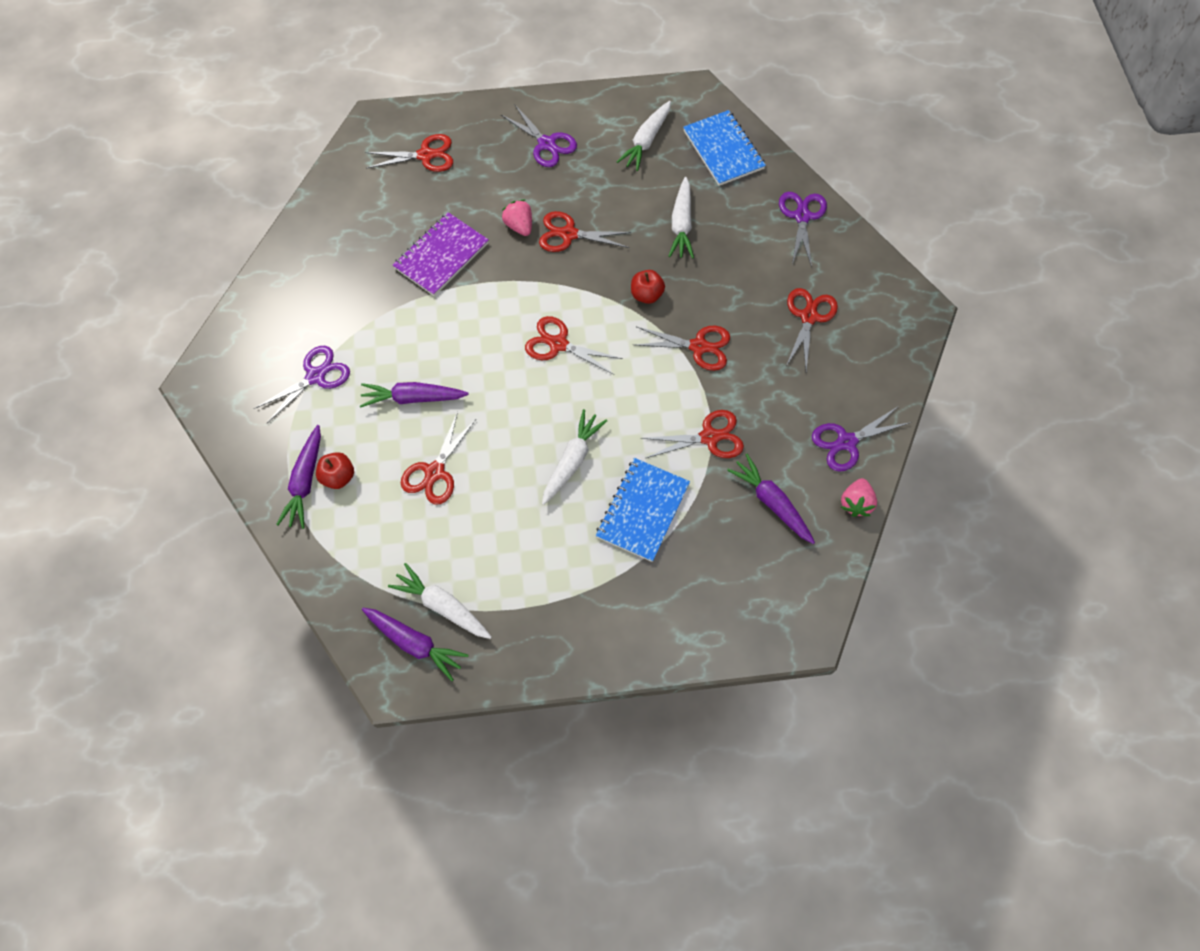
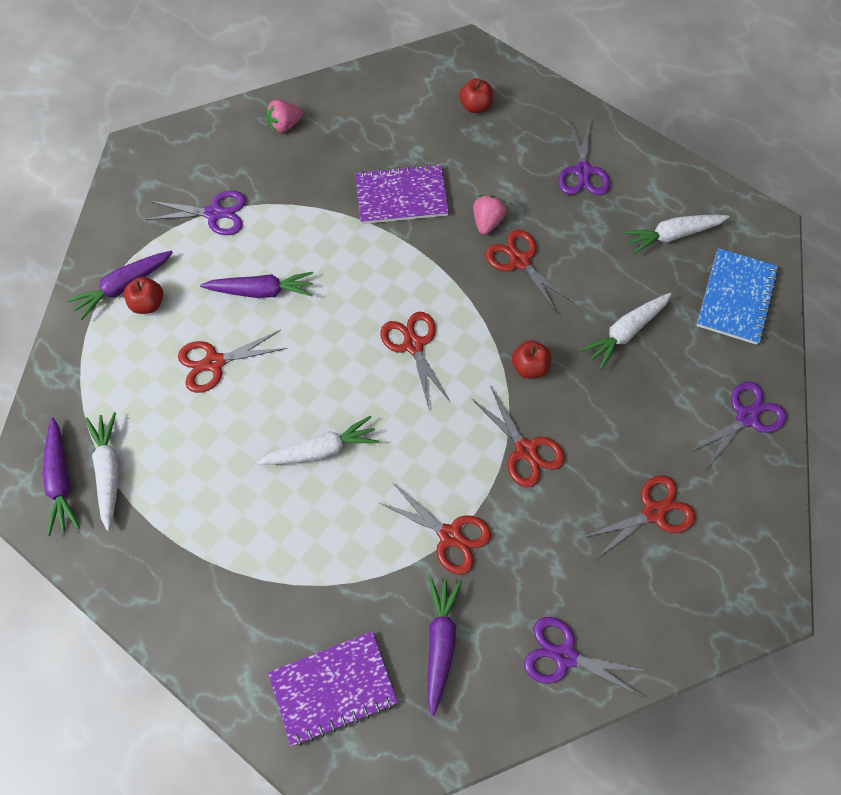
camera: 45 degrees right, 0 degrees up
(413, 398) = (261, 291): purple carrot -> purple carrot turned 135 degrees clockwise
(425, 155) = (475, 106): red scissors -> red apple
(643, 510) = (330, 544): blue notebook -> none
(739, 588) = (333, 688): none -> purple notebook
(855, 503) = (513, 718): pink strawberry -> pink strawberry (284, 125)

